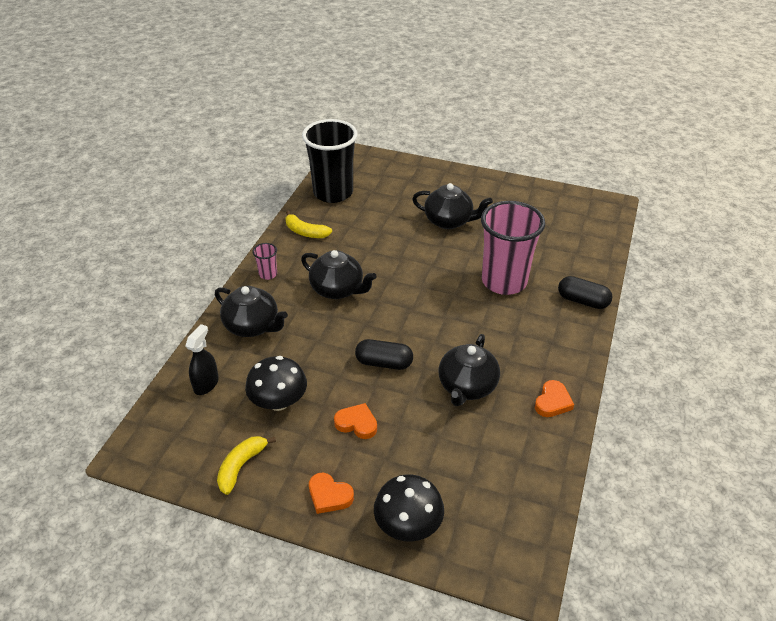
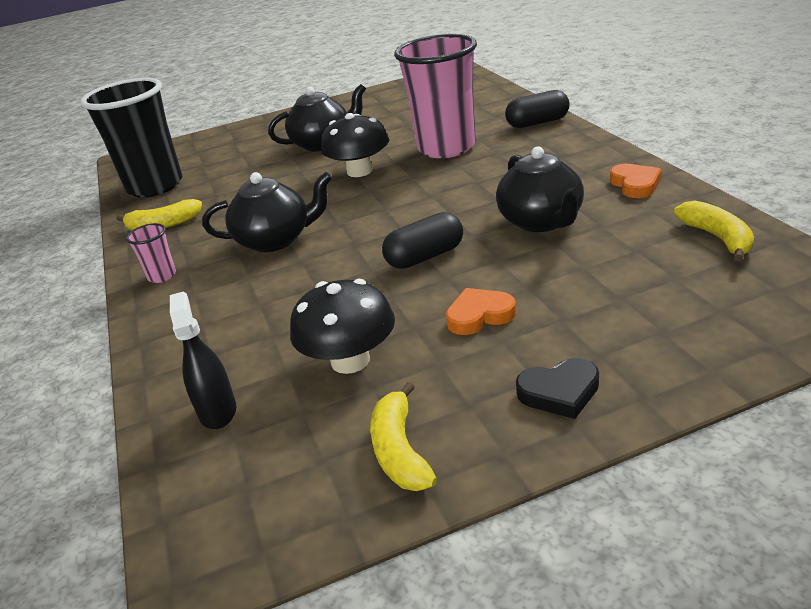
camera: 35 degrees left, 10 degrees down
(252, 326) = (207, 324): black teapot -> none
(329, 495) = (559, 392): orange heart -> black heart
(408, 524) = (687, 349): black mushroom -> black mushroom (359, 171)
(528, 477) = (717, 238): none -> yellow banana

